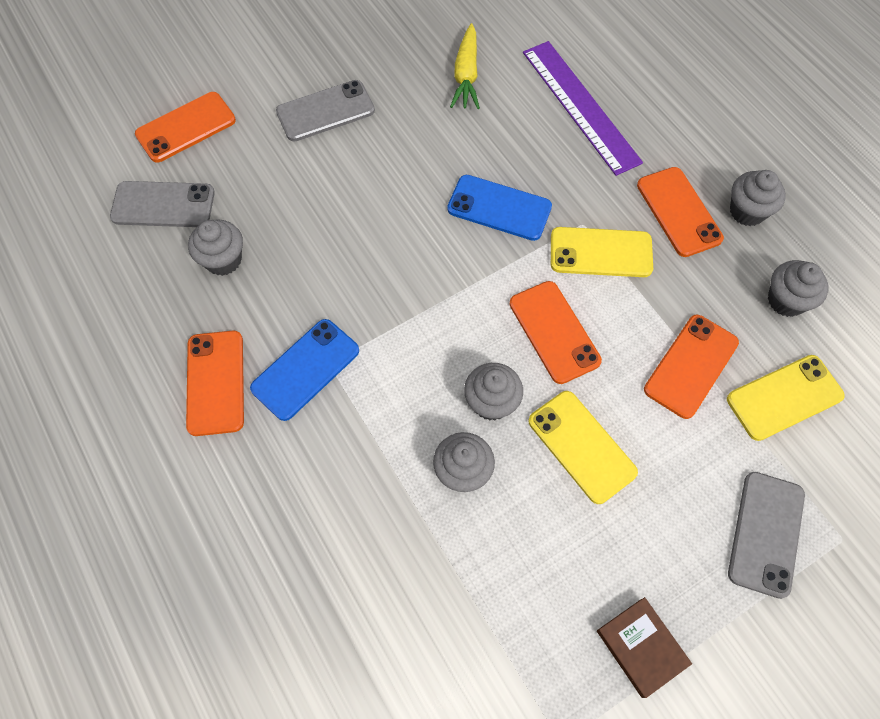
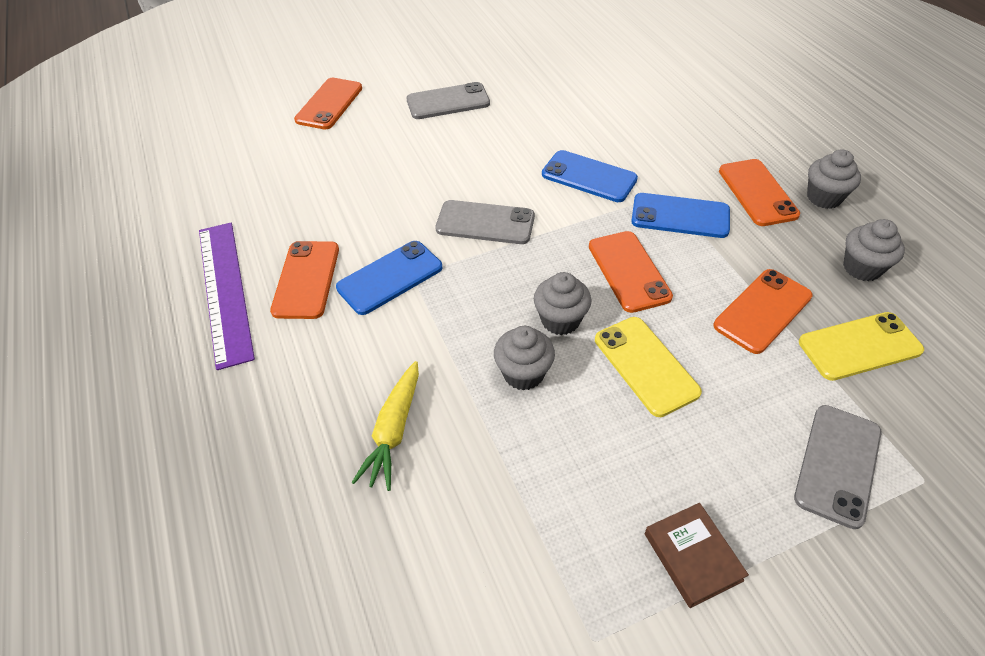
camera: 10 degrees right, 15 degrees down
(163, 205) = (296, 152): grey phone -> grey phone (485, 223)
(186, 127) = (329, 104): orange phone -> orange phone turned 45 degrees counterclockwise
(223, 260) = (337, 193): grey cupcake -> none
(466, 75) = (573, 87): yellow carrot -> yellow carrot (394, 431)
(580, 106) = (671, 113): purple ruler -> purple ruler (225, 290)
(601, 252) = (680, 216): yellow phone -> blue phone

